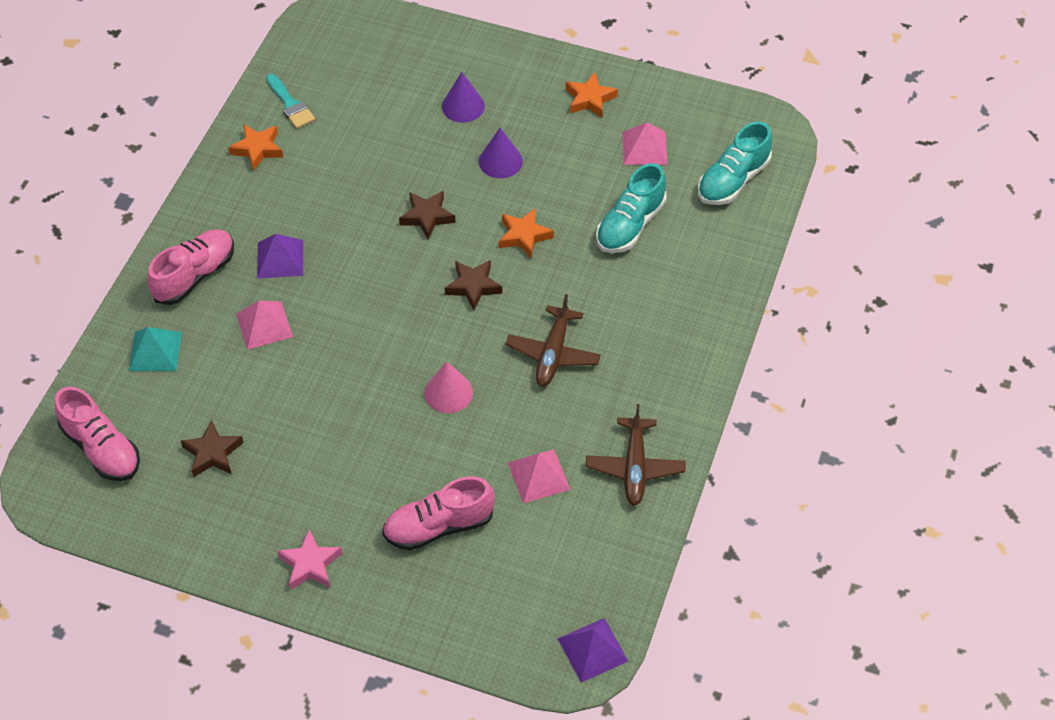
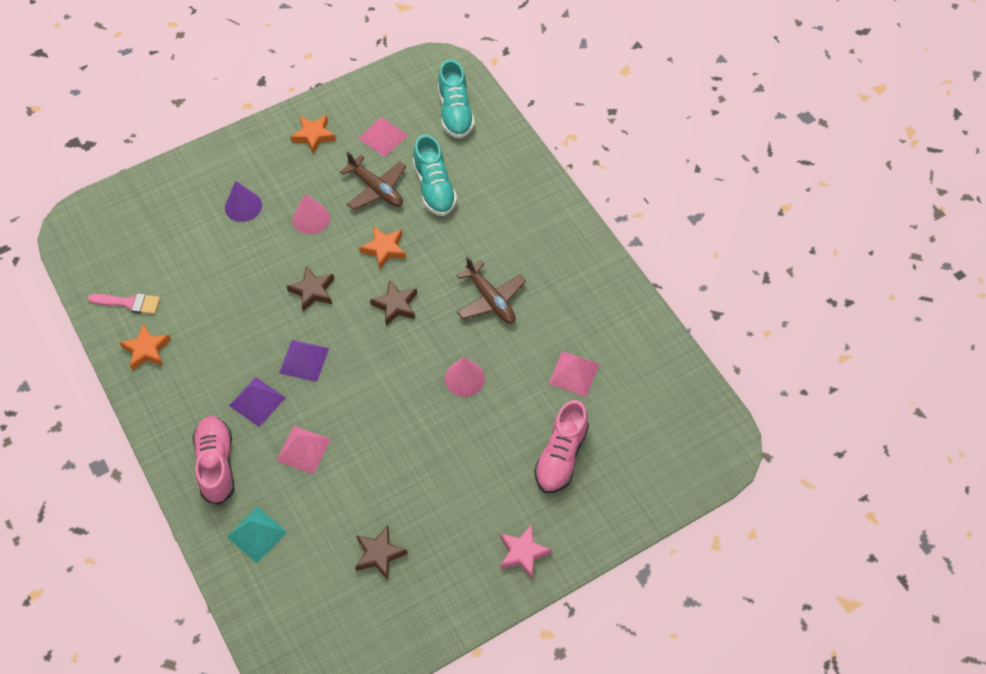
camera: 50 degrees left, 5 degrees up
(101, 448) = (307, 625): pink shoe -> none
(290, 105) = (129, 303): turquoise brush -> pink brush
(500, 161) = (311, 218): purple cone -> pink cone
(592, 649) = (722, 434): purple pyramid -> purple pyramid (304, 360)
(634, 467) = (614, 318): brown plane -> brown plane (376, 189)

